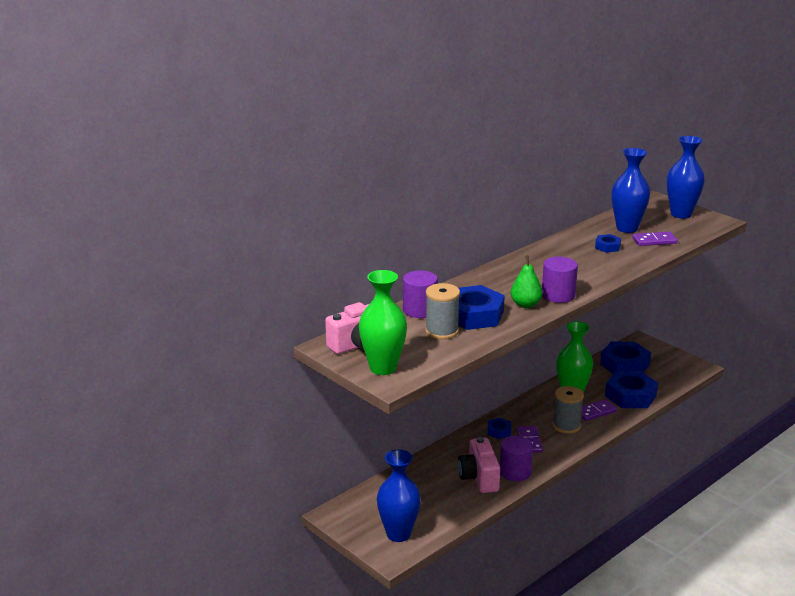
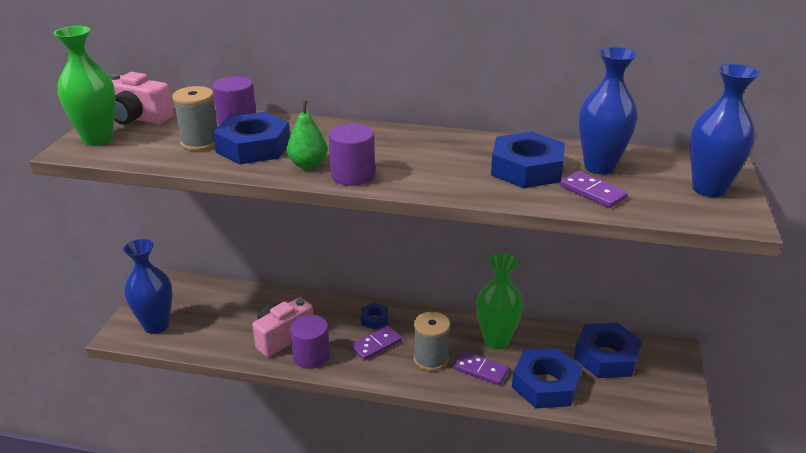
camera: 55 degrees right, 5 degrees up
(607, 246) = (526, 169): blue nut -> blue nut, size x2.03

